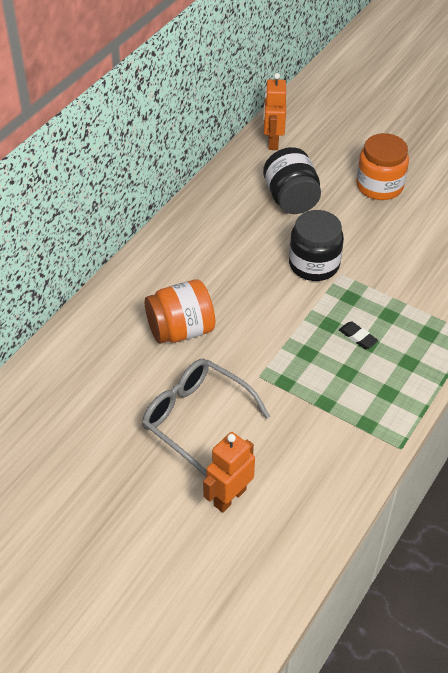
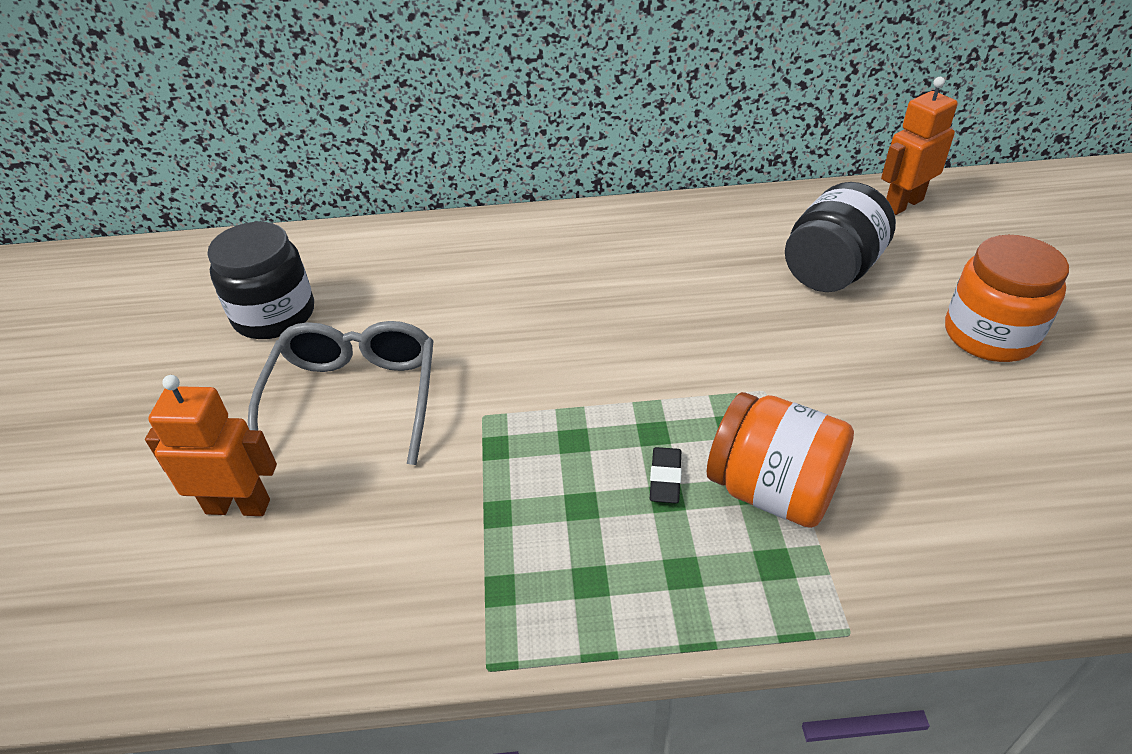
camera: 55 degrees right, 5 degrees down
(181, 330) = (490, 306): orange jar -> orange jar (772, 490)
(314, 264) = (746, 355): black jar -> black jar (274, 315)

